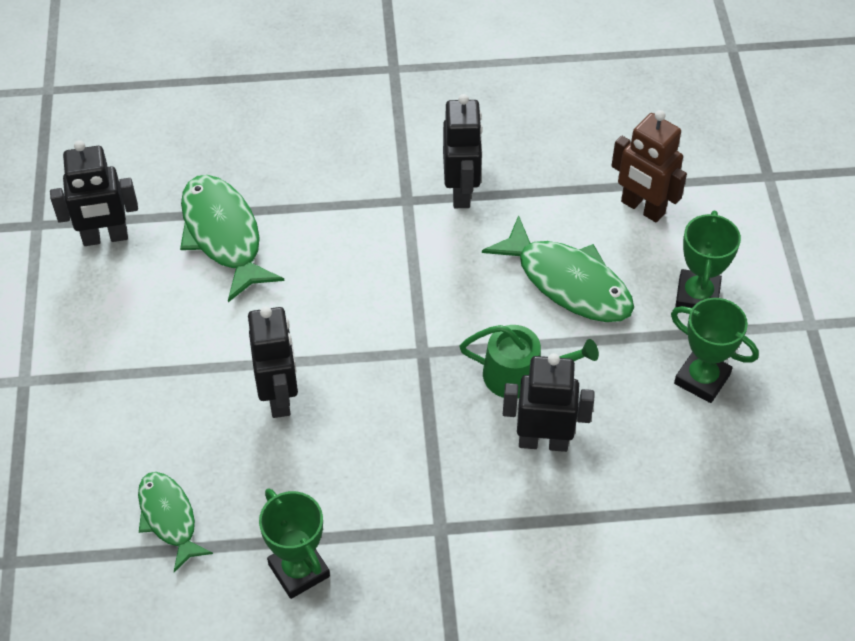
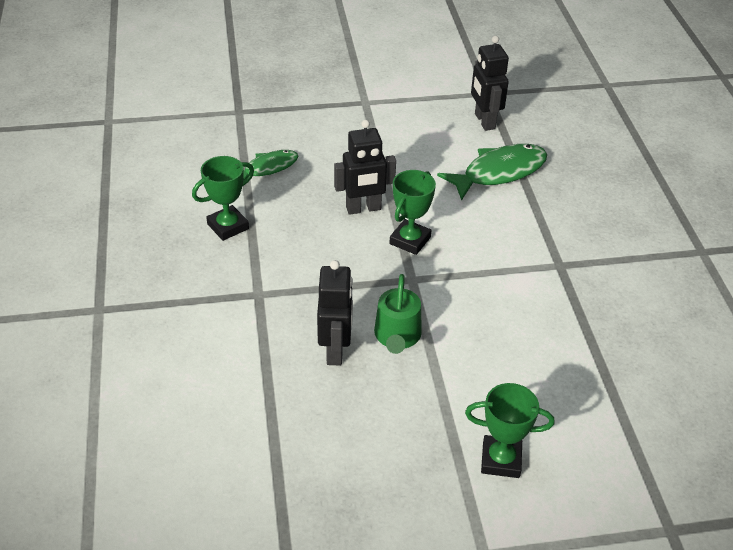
camera: 85 degrees right, 10 degrees down
(461, 192) = (578, 297): black robot -> none
(568, 282) = (497, 366): green fish -> none
(642, 208) = (596, 421): brown robot -> none
(702, 379) = (408, 459): green trophy -> green trophy (410, 240)

